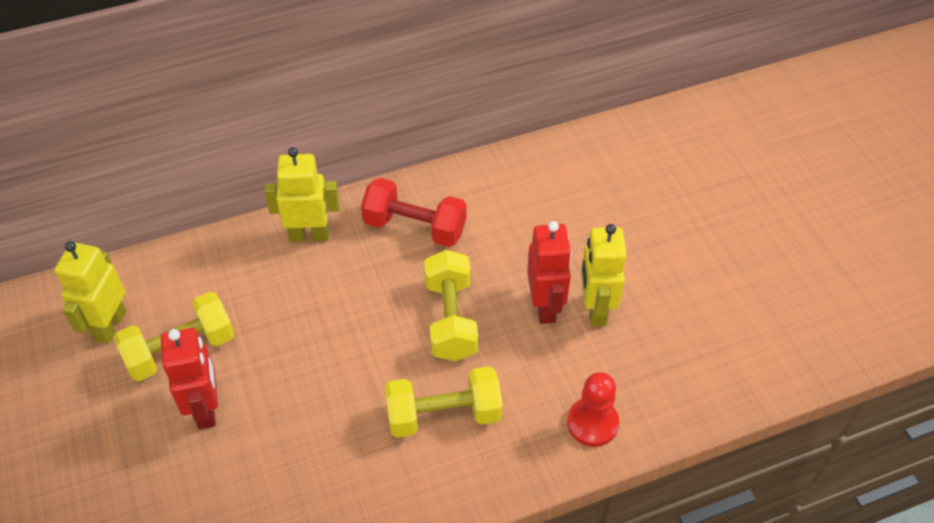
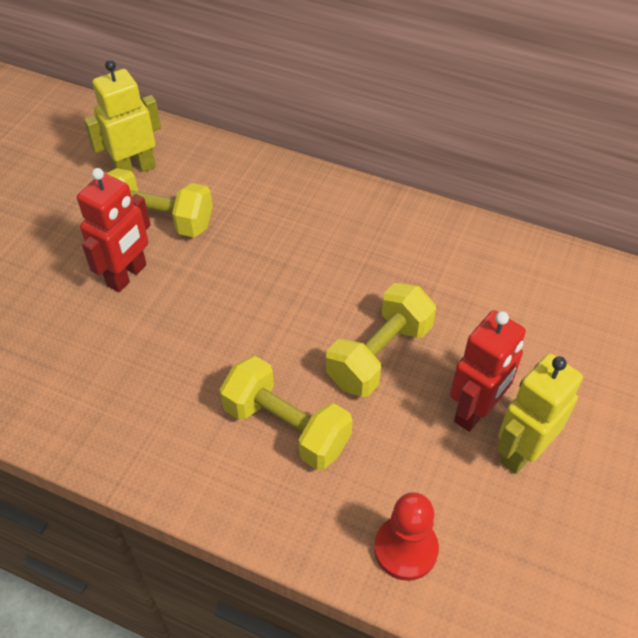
camera: 45 degrees right, 0 degrees up
(309, 235) = (340, 205): yellow robot -> none
(415, 227) = (432, 259): red dumbbell -> none

